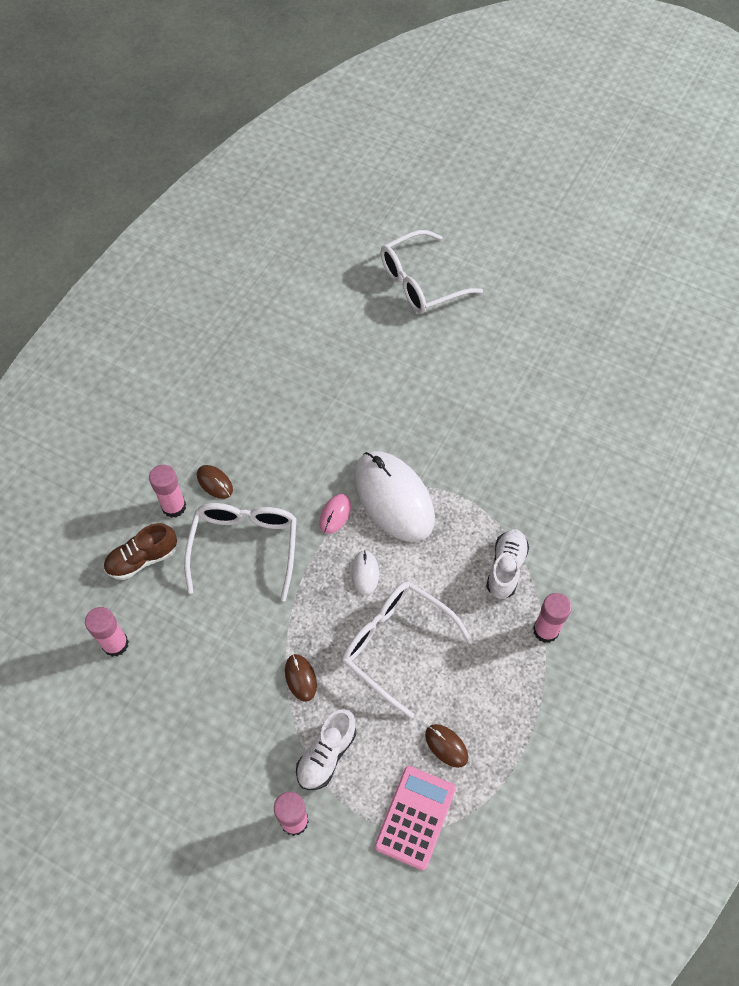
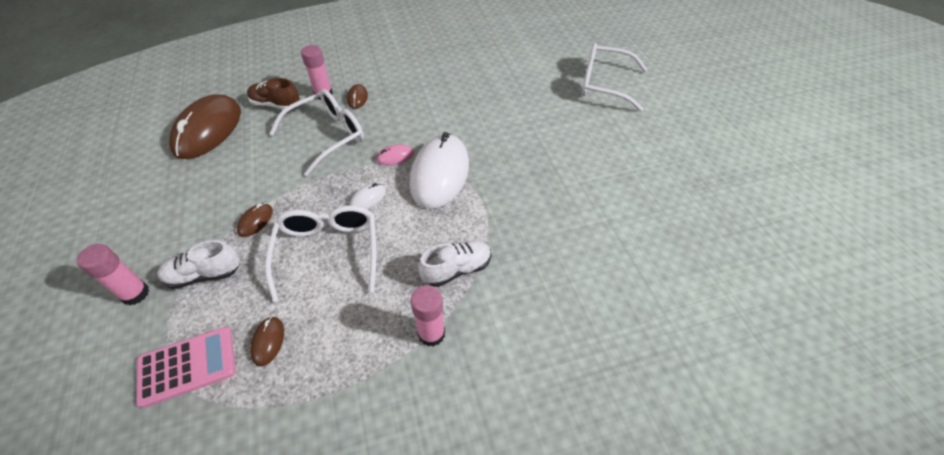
camera: 45 degrees right, 10 degrees down
(115, 644) = (208, 130): pink glue stick -> brown mouse

